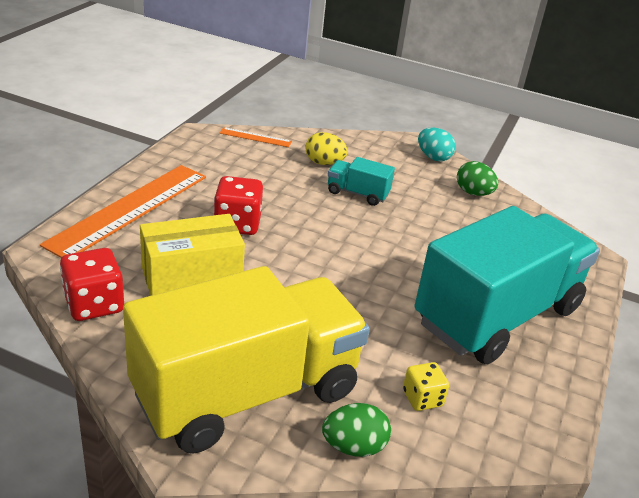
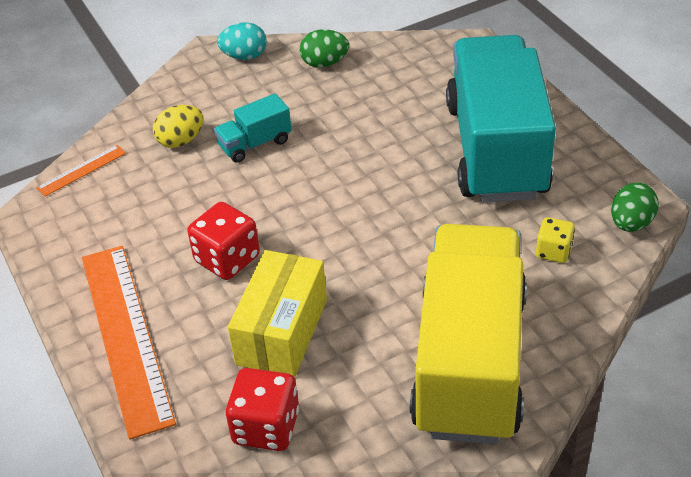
camera: 45 degrees left, 10 degrees up
(354, 446) = (574, 321): green egg -> green egg (631, 223)

